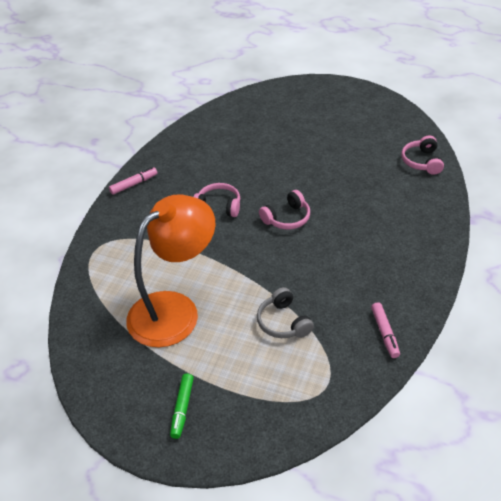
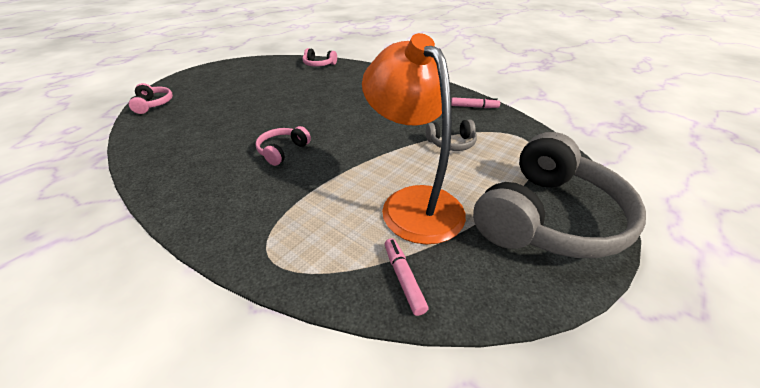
camera: 75 degrees left, 5 degrees down
(134, 184) = (180, 205): pink marker -> pink marker (403, 279)
(182, 408) = (547, 217): green marker -> grey headphones
(287, 218) = (331, 120): pink headphones -> pink headphones (153, 104)

